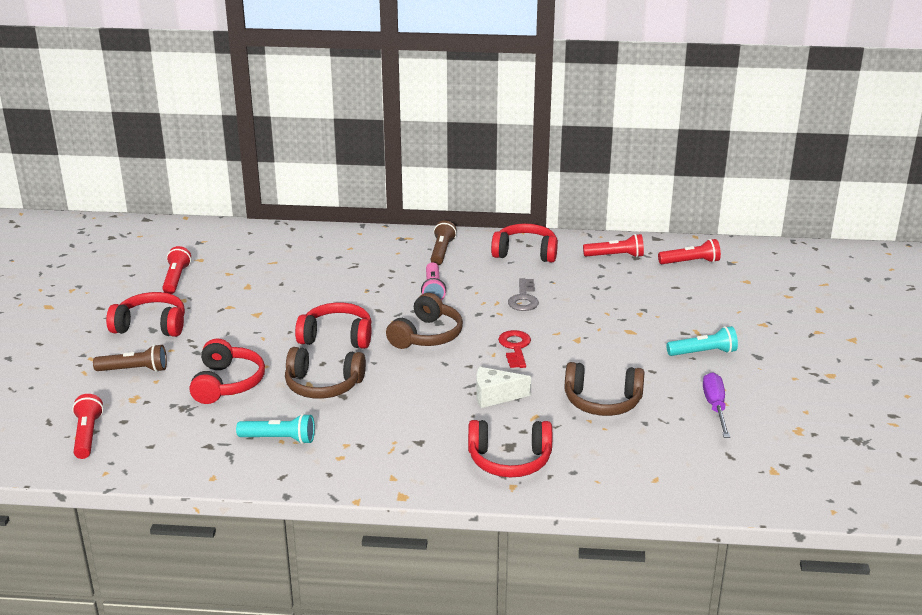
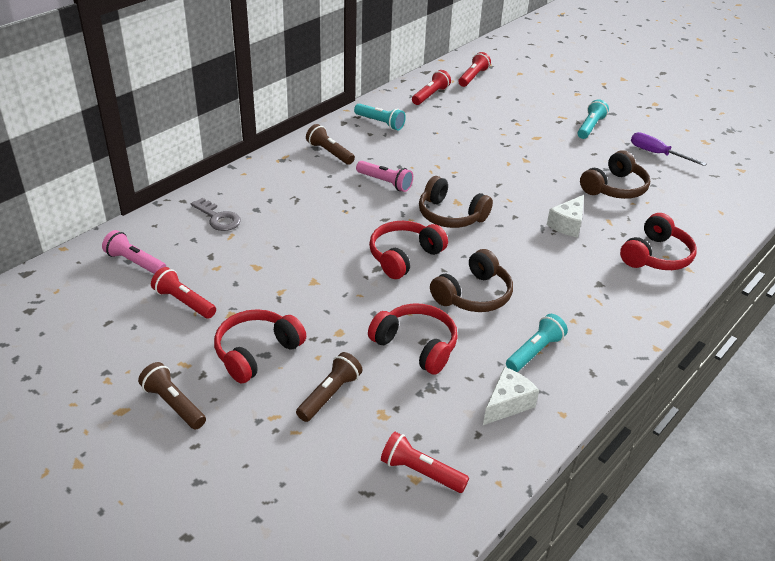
camera: 55 degrees left, 10 degrees up
(70, 320) = (173, 404): none -> brown flashlight
(199, 245) = (135, 262): none -> pink flashlight
(199, 447) = (507, 404): none -> white cheese
(426, 335) = (450, 215): brown headphones -> brown headphones turned 150 degrees clockwise
(515, 347) = (510, 187): red key -> none
(523, 299) = (446, 153): grey key -> grey key (218, 218)
(525, 253) = (380, 123): red headphones -> turquoise flashlight

